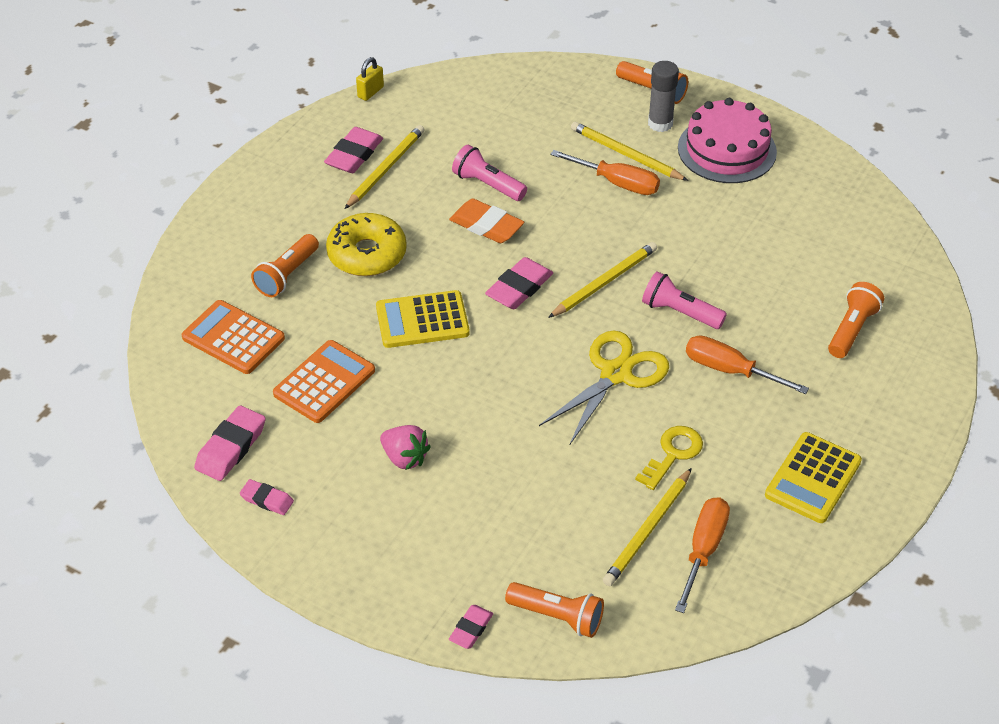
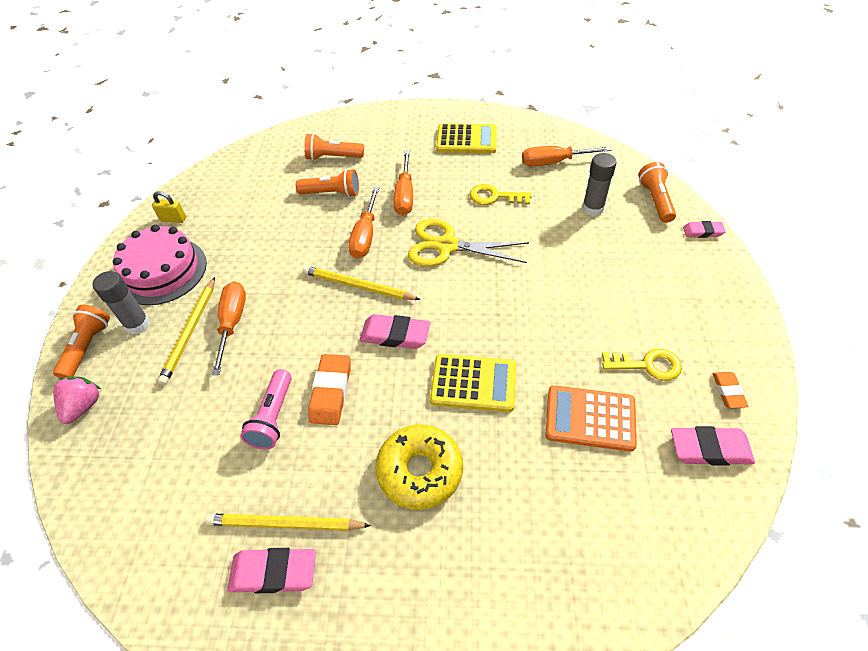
camera: 115 degrees left, 5 degrees up
(233, 338) = (600, 529): orange calculator -> none
(267, 500) = (728, 391): pink eraser -> orange eraser
(287, 275) = (490, 530): orange flashlight -> orange flashlight (332, 193)
(341, 456) = (648, 365): none -> yellow key
(370, 92) = (147, 622): yellow padlock -> yellow padlock (173, 219)
(405, 458) = (614, 325): pink strawberry -> pink strawberry (83, 406)
(422, 320) = (473, 383): yellow calculator -> yellow calculator turned 45 degrees counterclockwise
(586, 541) = (593, 208): none -> grey glue stick
(648, 530) = (561, 187): yellow pencil -> none
(680, 312) = (365, 235): pink flashlight -> orange screwdriver

